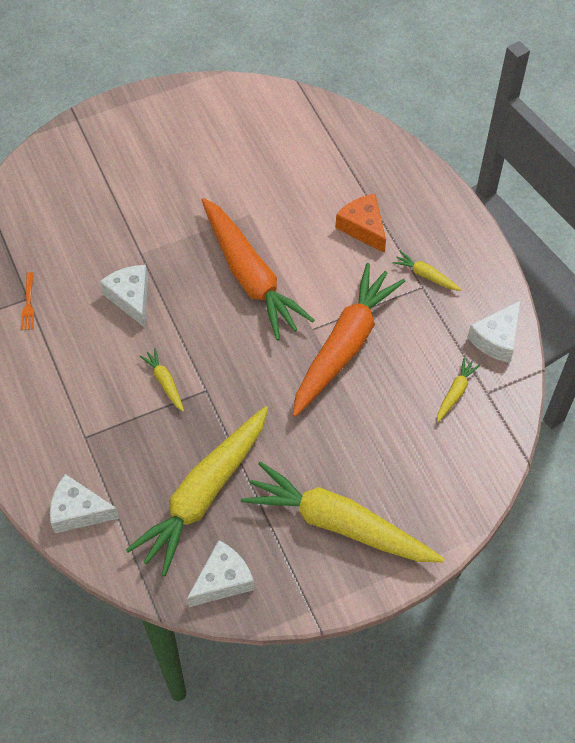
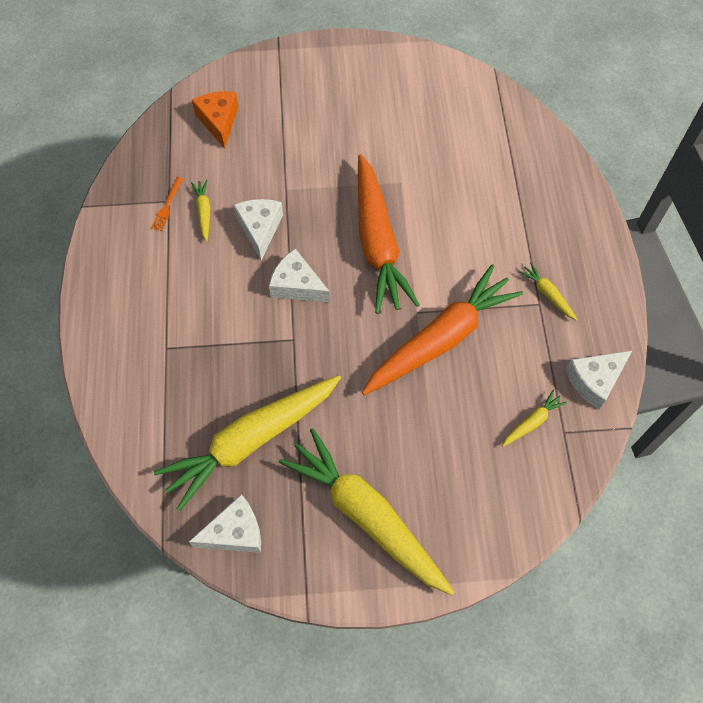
camera: 20 degrees right, 5 degrees up
(78, 511) = (131, 417): white cheese -> white cheese (297, 285)
(165, 382) = (258, 320): yellow carrot -> yellow carrot (204, 212)
(363, 228) = (503, 228): orange cheese -> orange cheese (219, 121)

